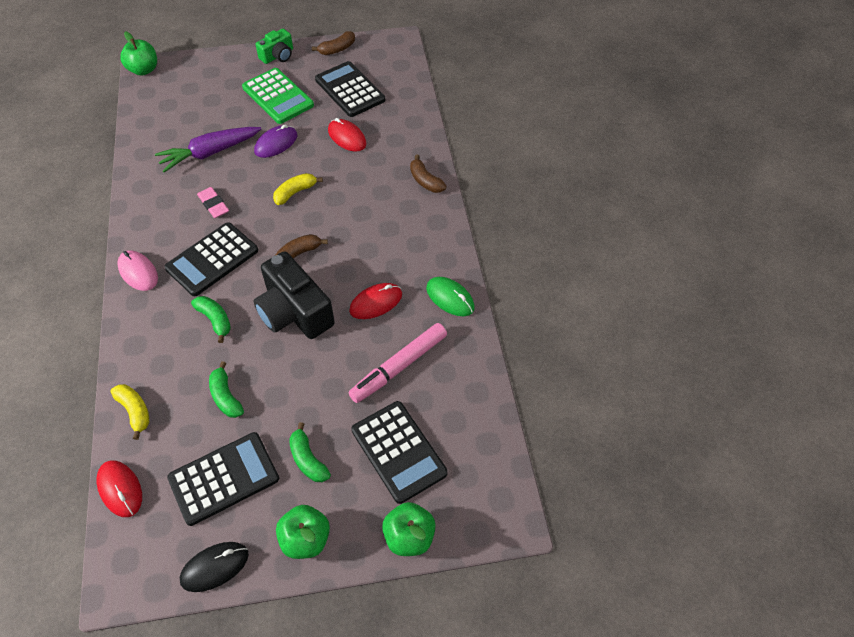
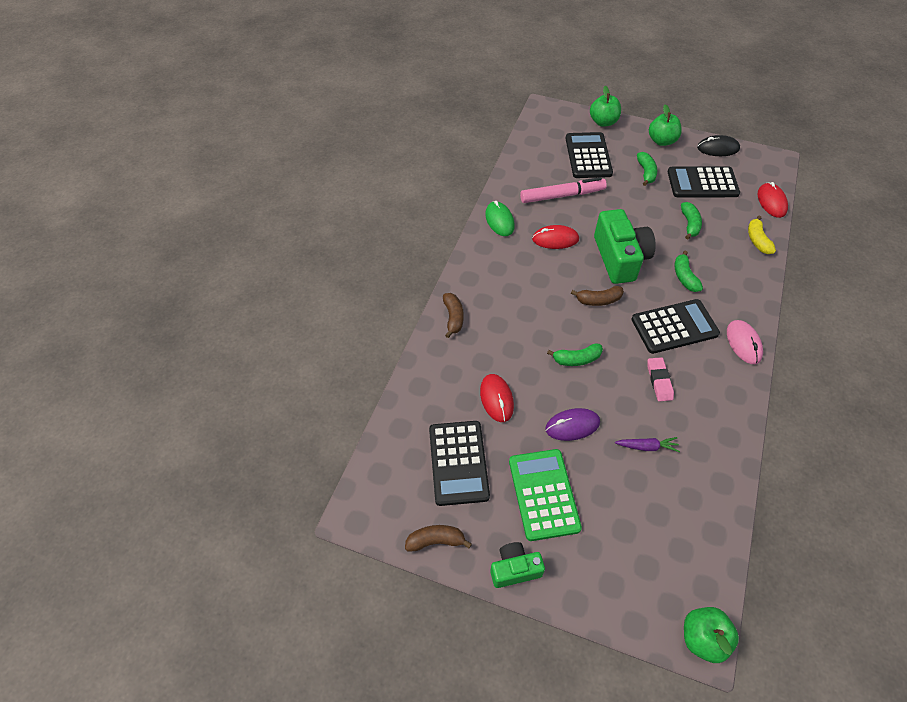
camera: 150 degrees left, 0 degrees up
(210, 153) = (646, 447): purple carrot -> purple carrot, size x0.52
(294, 312) = (620, 258): black camera -> green camera
(295, 192) = (576, 359): yellow banana -> green banana

